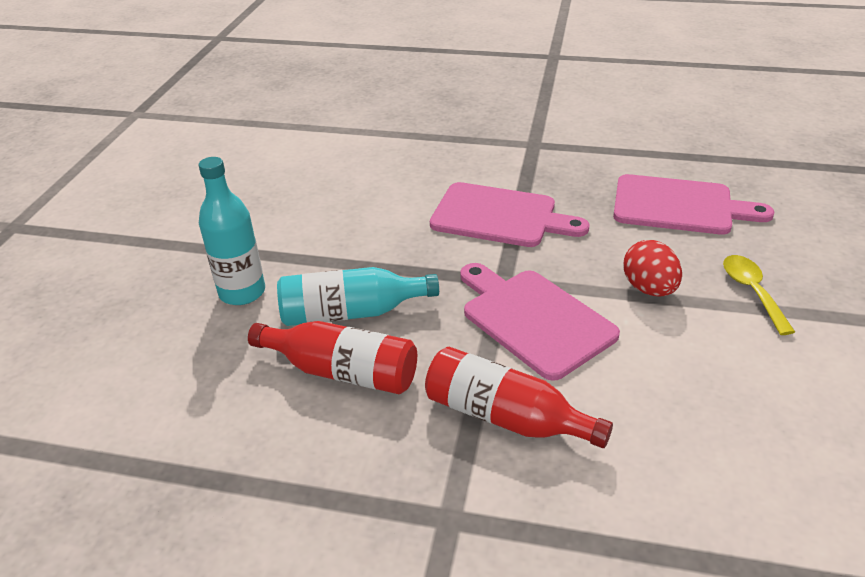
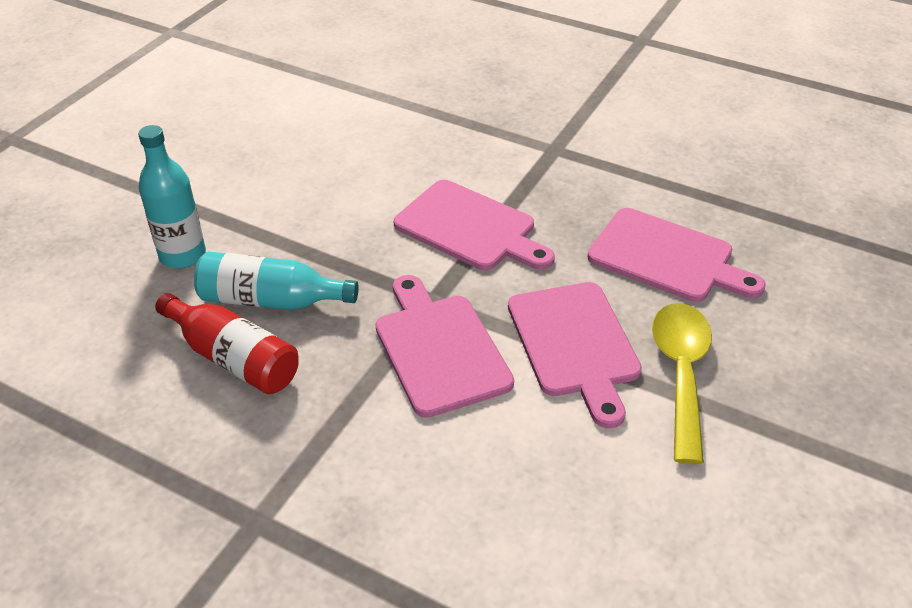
camera: 15 degrees right, 5 degrees up
(506, 417) = (357, 441): red bottle -> none
(649, 289) = (575, 344): red egg -> pink cutting board
(752, 292) = (681, 374): yellow spoon -> yellow spoon, size x1.57

